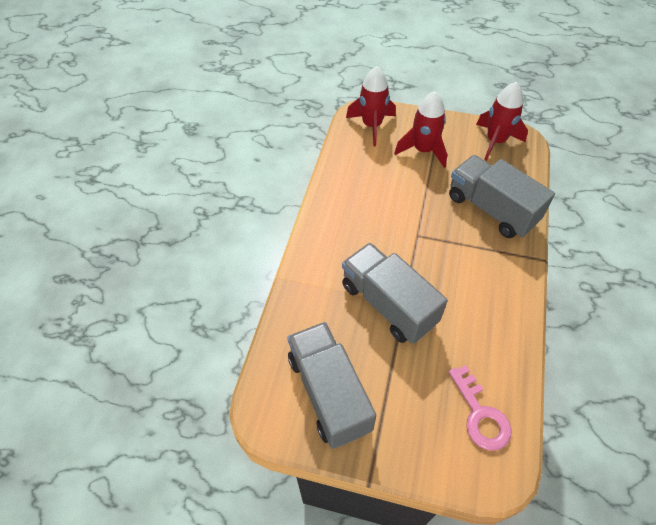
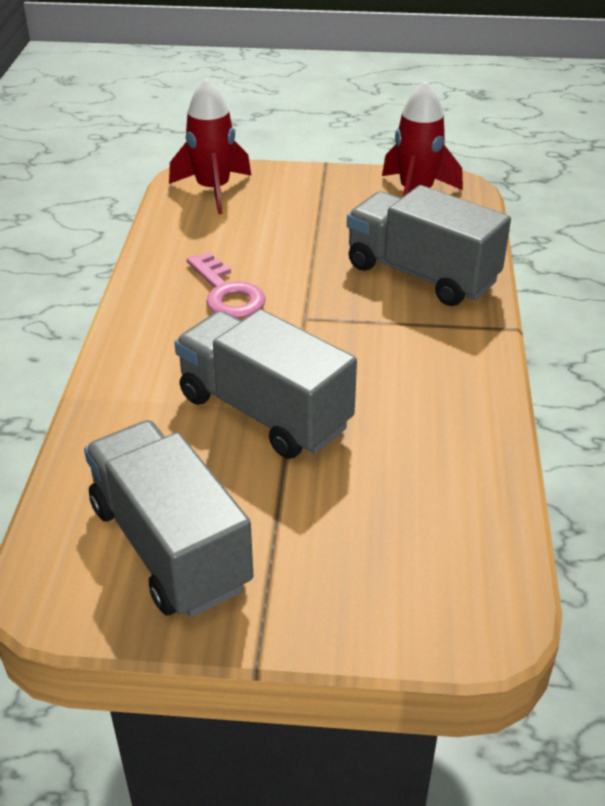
camera: 10 degrees left, 15 degrees down
(423, 150) = (301, 213): red rocket -> none
(480, 414) = (442, 543): pink key -> pink key (227, 293)

